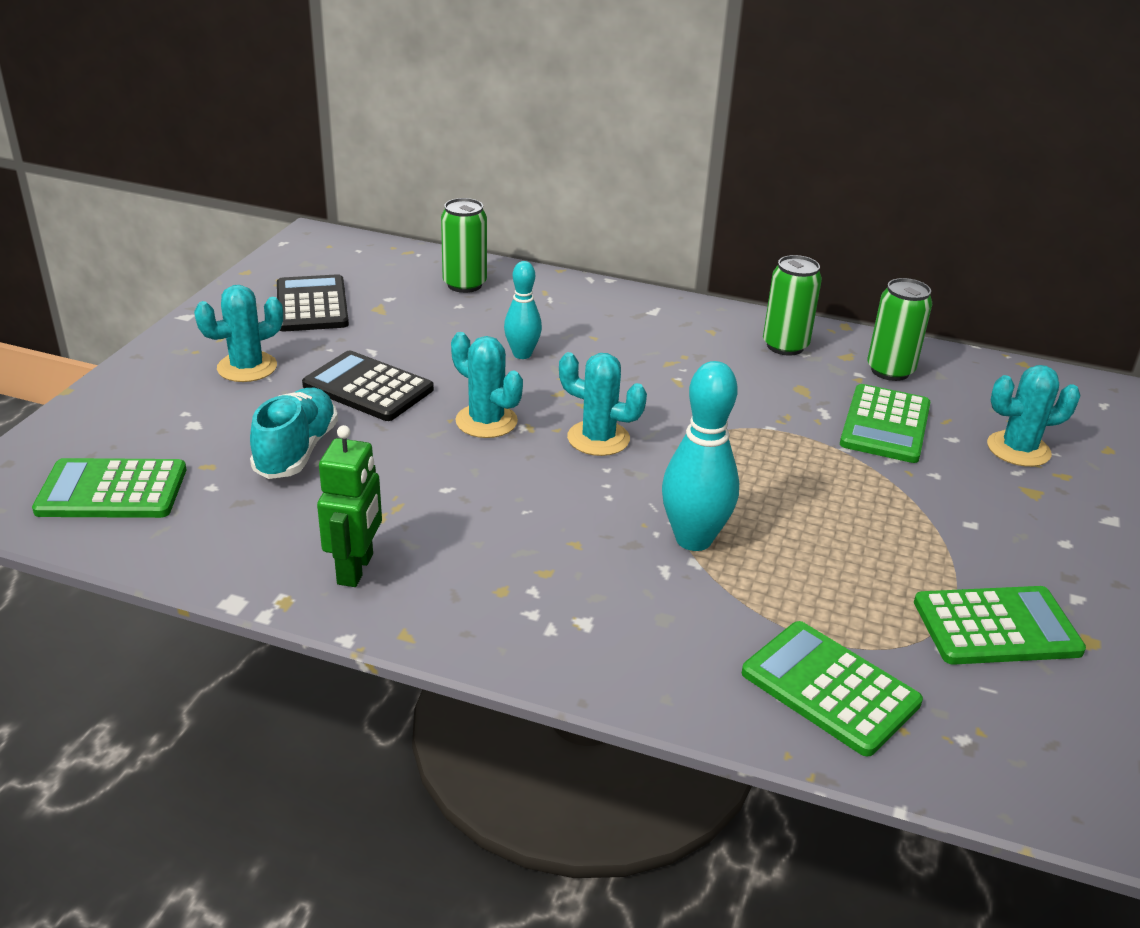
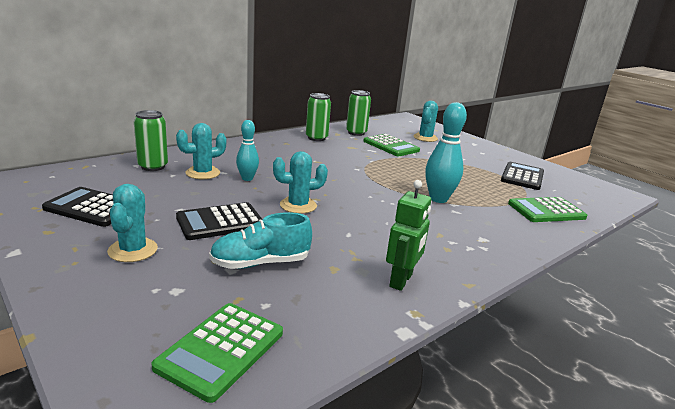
camera: 60 degrees left, 10 degrees down
(297, 451) = (260, 263): turquoise shoe -> turquoise shoe turned 60 degrees counterclockwise
(356, 569) = (401, 281): green robot -> green robot turned 75 degrees clockwise
(598, 438) = (344, 189): turquoise cactus -> turquoise cactus (203, 173)
(996, 627) = (522, 176): green calculator -> black calculator

